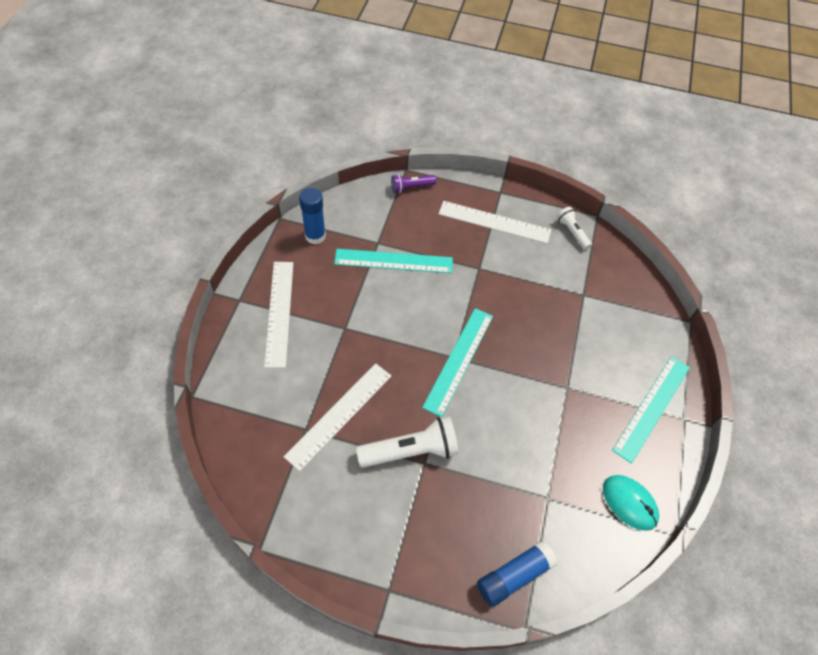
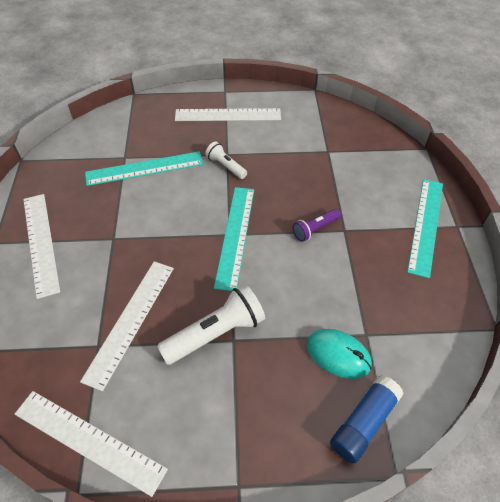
camera: 15 degrees left, 5 degrees down
(278, 509) = (89, 440): none -> white ruler
(315, 236) = (60, 166): blue glue stick -> none
(411, 187) = (143, 106): purple flashlight -> purple flashlight (315, 229)
(572, 232) = (299, 106): white flashlight -> white flashlight (226, 166)
(629, 503) = (443, 314): turquoise mouse -> turquoise mouse (338, 355)

